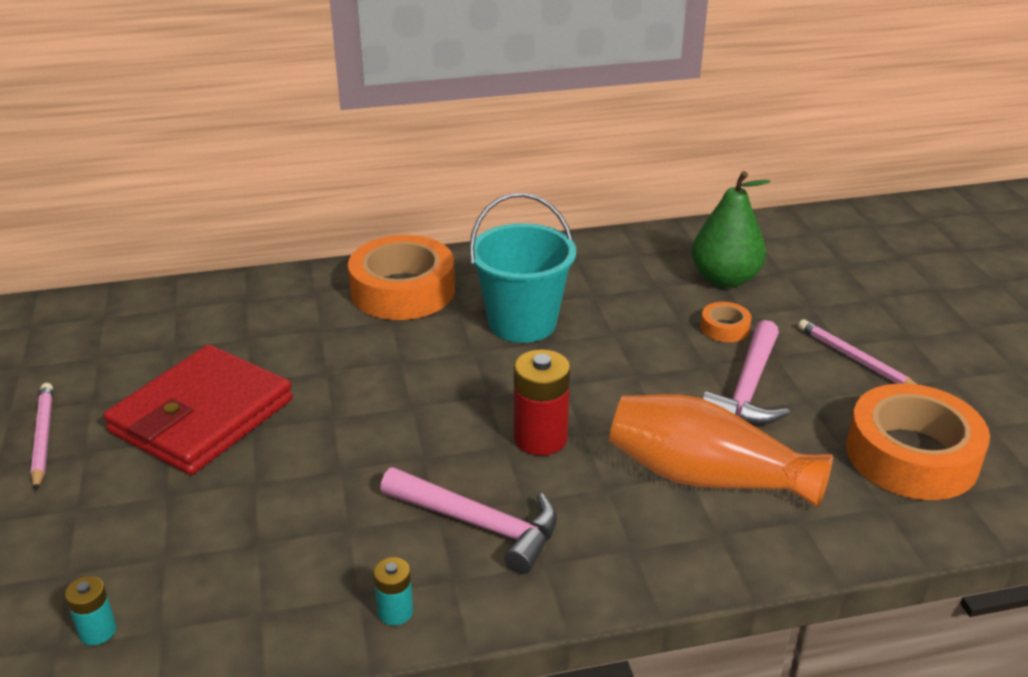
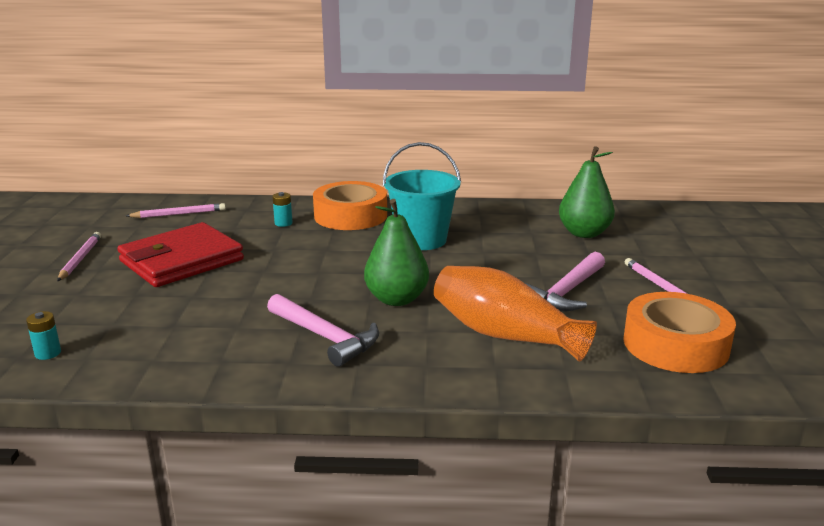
camera: 15 degrees right, 10 degrees down
(148, 323) = (179, 214): none -> pink pencil
(395, 612) = (239, 373): turquoise battery -> turquoise battery (283, 223)
(540, 438) = (396, 299): red battery -> green pear
(724, 328) = (568, 258): orange tape -> none

